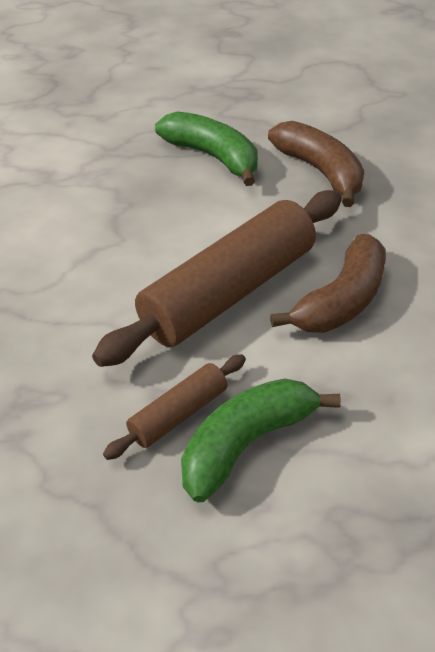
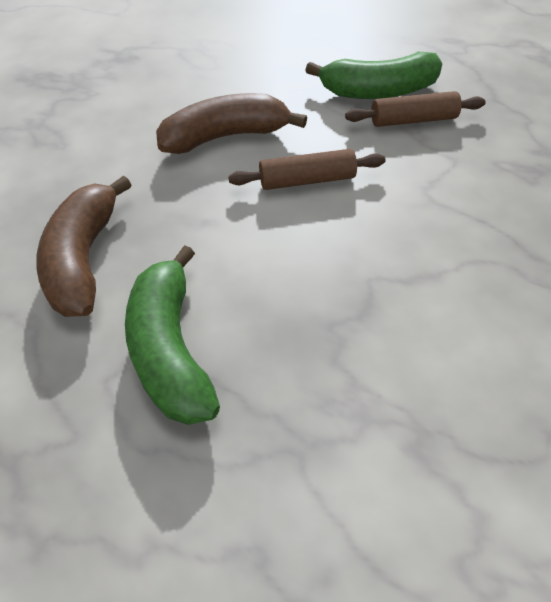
camera: 145 degrees left, 5 degrees up
(228, 291) = (307, 180): brown rolling pin -> brown rolling pin, size x0.48

